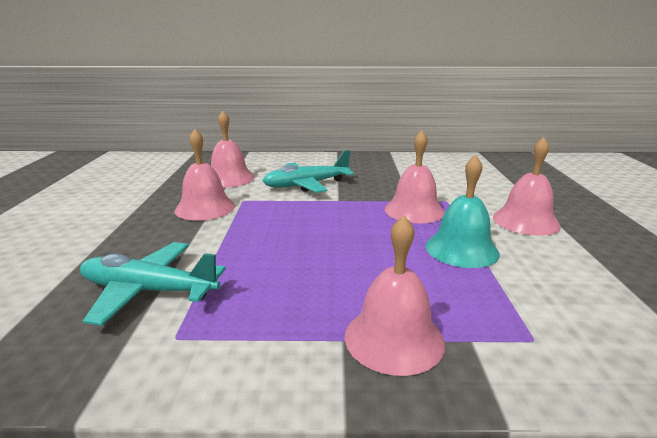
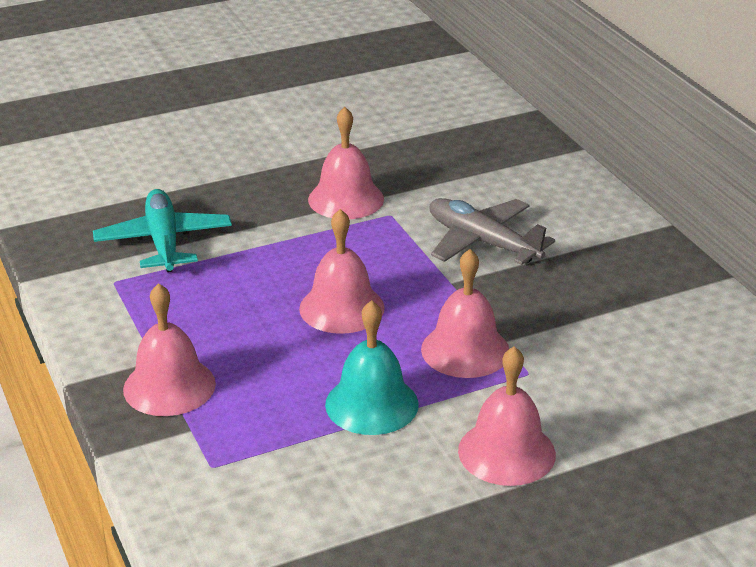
camera: 65 degrees right, 10 degrees up
(229, 178) = (452, 178): pink bell -> pink bell (341, 308)
(306, 185) = (482, 242): turquoise plane -> grey plane

